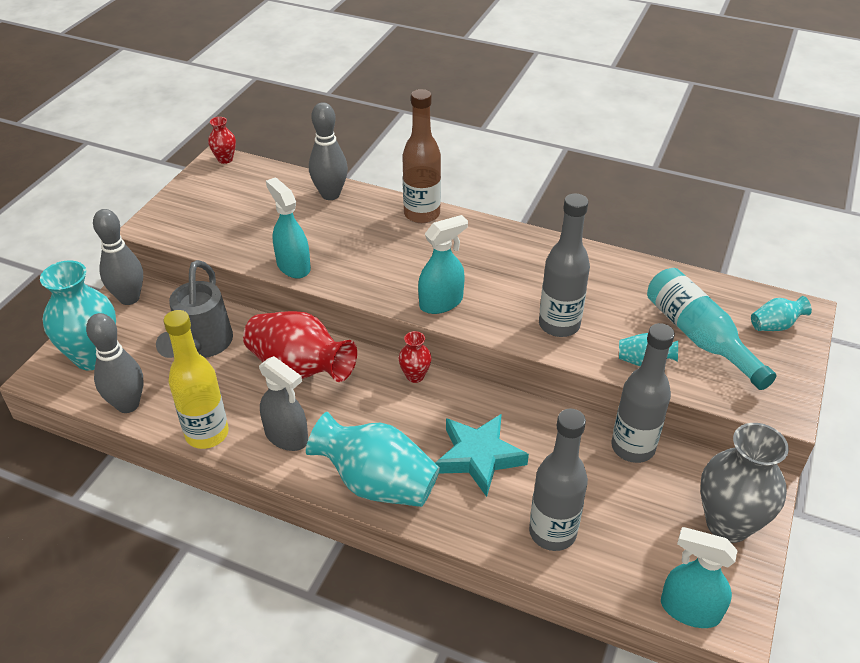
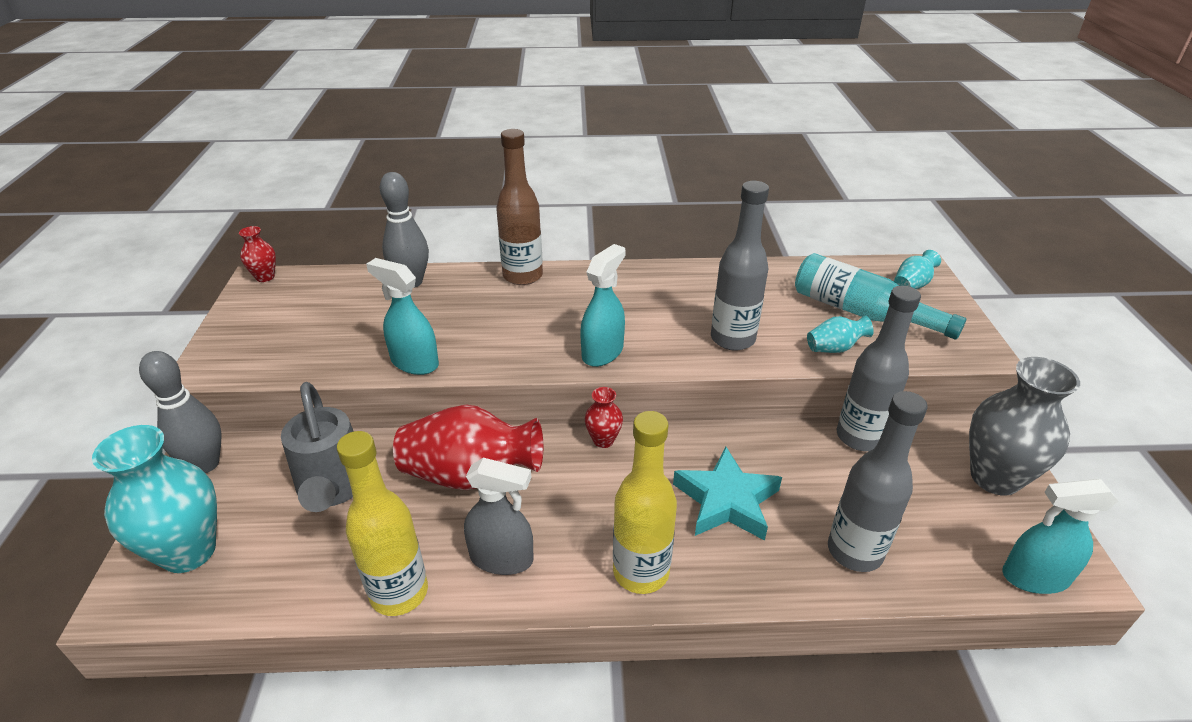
camera: 25 degrees left, 5 degrees down
(128, 404) = (269, 595): grey bowling pin -> none
(377, 483) = (641, 572): turquoise vase -> yellow bottle

